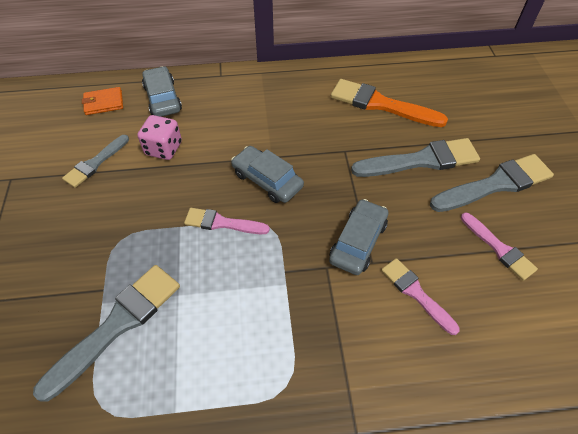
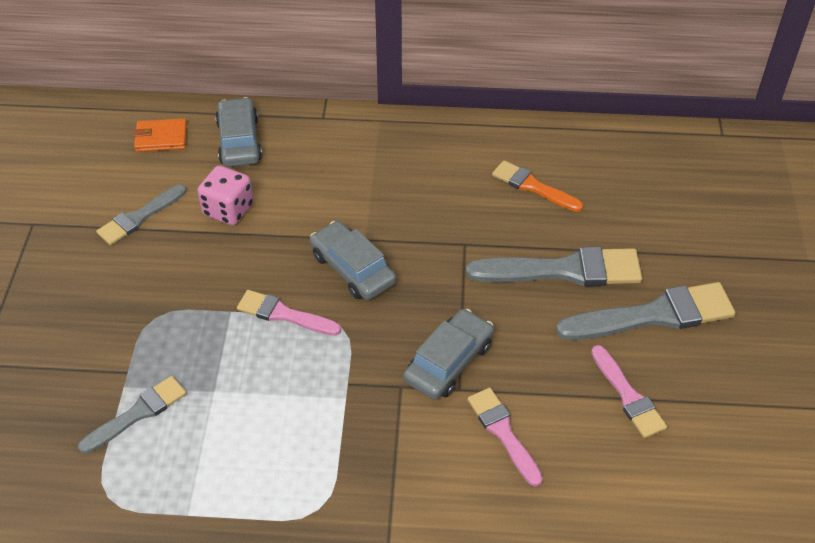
camera: 10 degrees right, 5 degrees down
(117, 325) = (138, 413): grey brush -> grey brush, size x0.60
(381, 104) = (533, 186): orange brush -> orange brush, size x0.60

